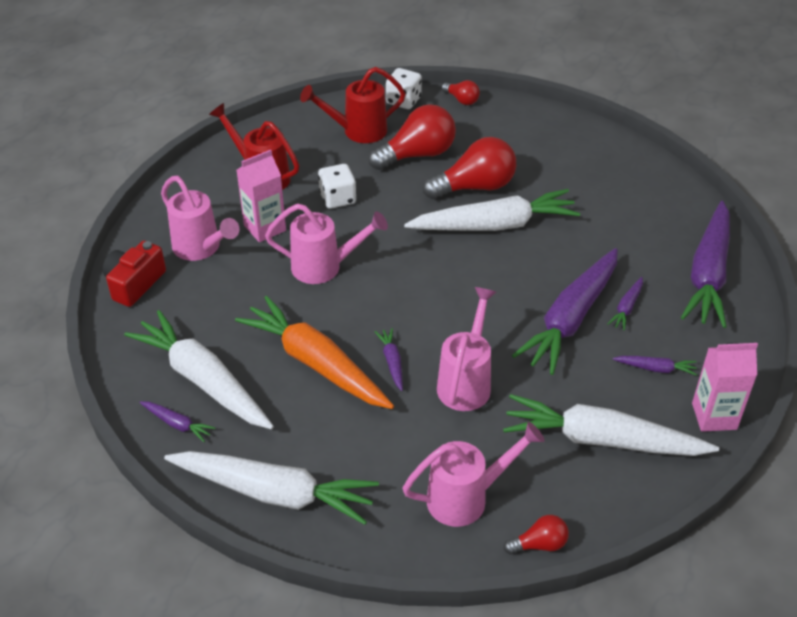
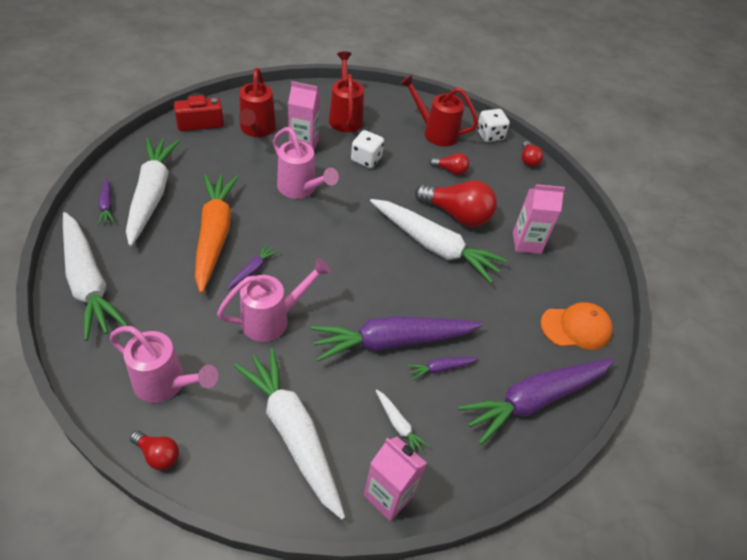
camera: 40 degrees right, 5 degrees up
(201, 248) = (257, 130): pink watering can -> red watering can
(417, 154) = (450, 170): red light bulb -> red light bulb, size x0.51
(552, 168) = (526, 243): none -> pink carton
(655, 368) = (398, 424): purple carrot -> white carrot
(666, 203) = (576, 327): none -> orange cap

